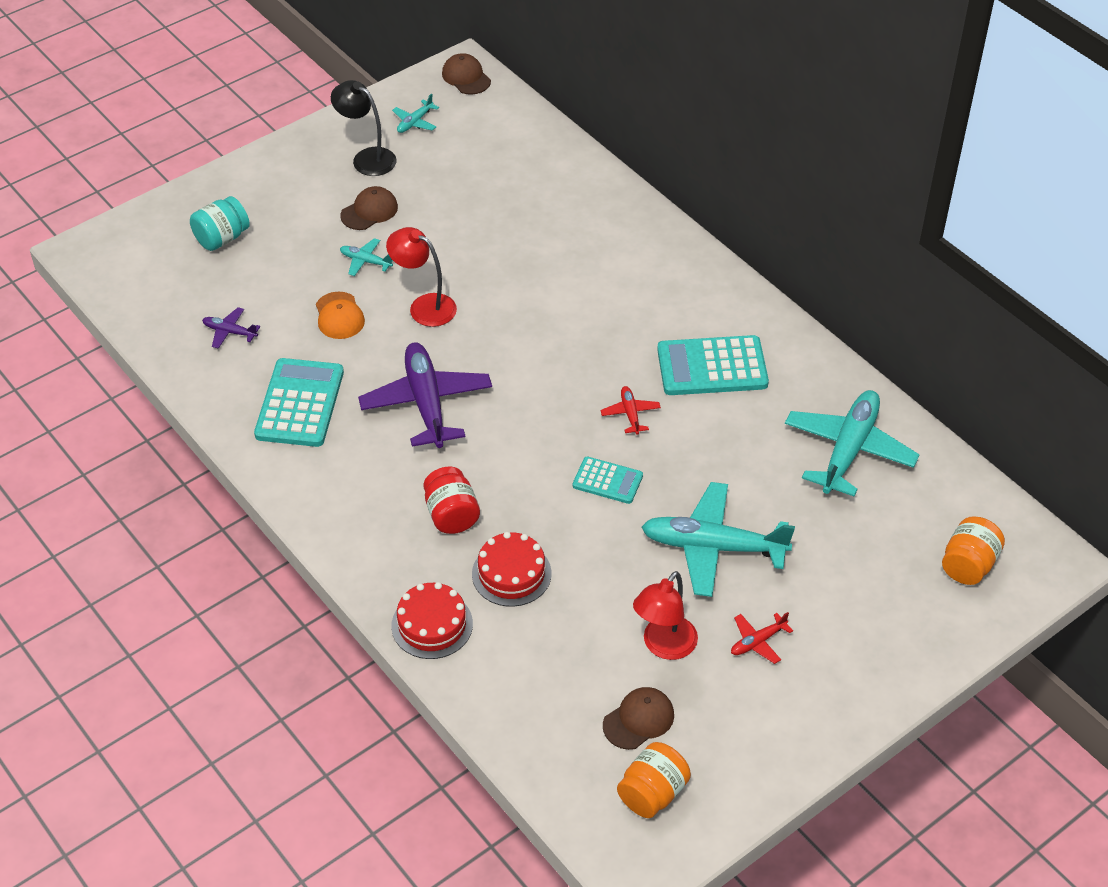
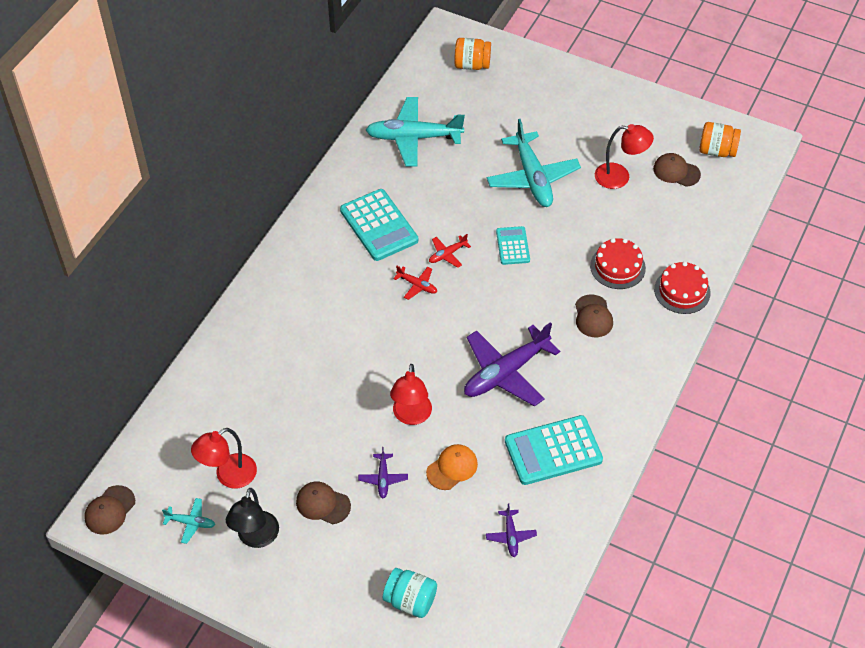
camera: 115 degrees left, 5 degrees up
(365, 261) = (383, 478): turquoise plane -> purple plane
(447, 158) = (229, 476): none -> red lamp
(451, 515) = (593, 316): red jar -> brown cap
(757, 642) = (587, 138): red plane -> red plane (417, 285)

